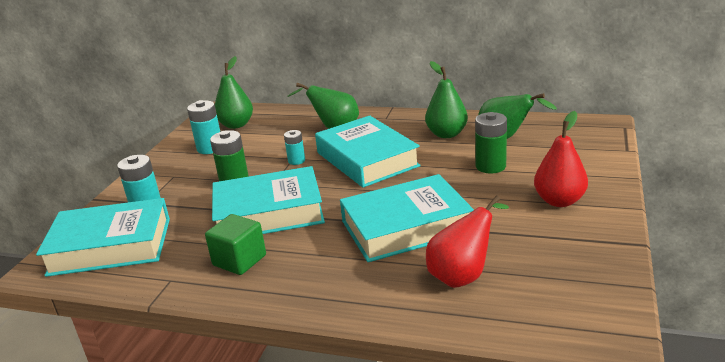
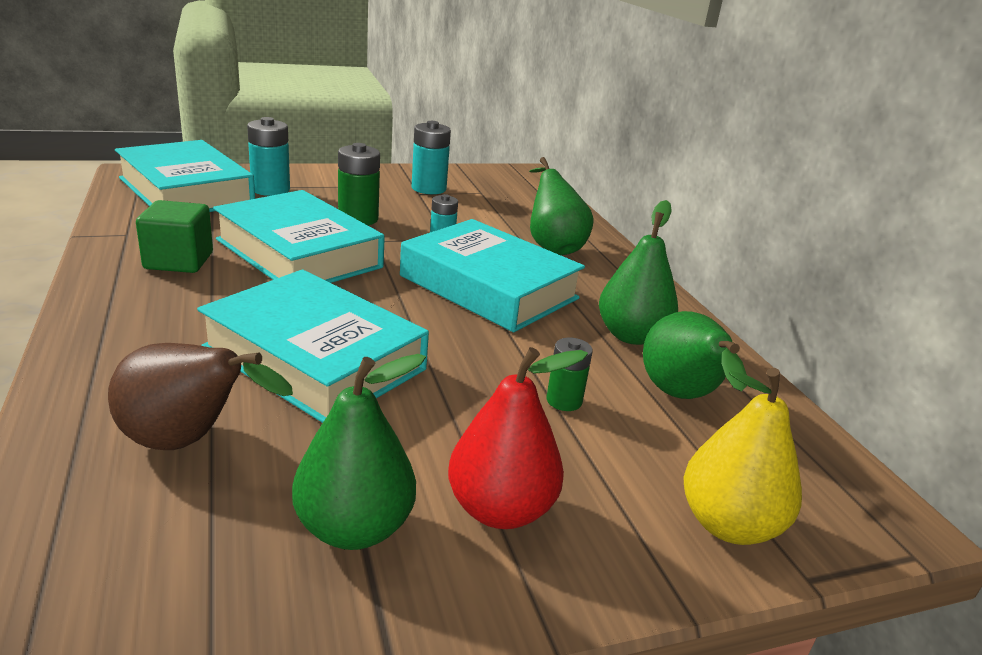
camera: 50 degrees right, 0 degrees up
(236, 125) = (498, 189): green pear -> green pear (354, 528)
(367, 159) = (488, 287): turquoise book -> turquoise book turned 75 degrees counterclockwise
(463, 275) = (188, 442): red pear -> brown pear
(490, 166) = (564, 401): green battery -> green battery, size x0.62
(592, 155) = (728, 525): none -> yellow pear

